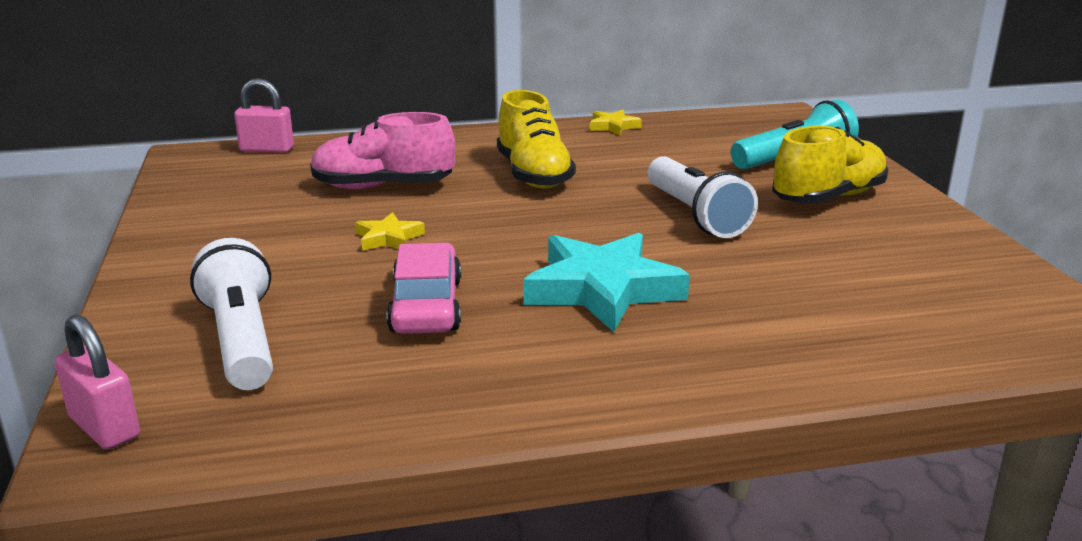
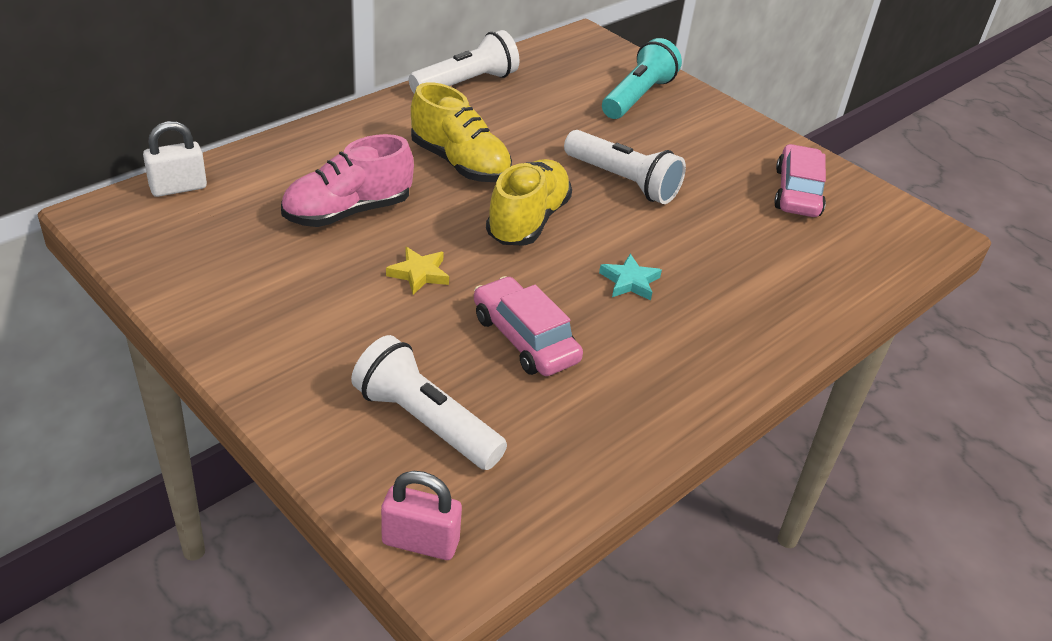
camera: 35 degrees left, 15 degrees up
(267, 149) = (178, 188): pink padlock -> white padlock
(602, 290) = (630, 281): turquoise star -> turquoise star, size x0.48
(613, 126) = (466, 83): yellow star -> white flashlight
(828, 198) = (694, 137): yellow shoe -> yellow shoe (527, 221)
(918, 262) = (797, 192): none -> pink car

